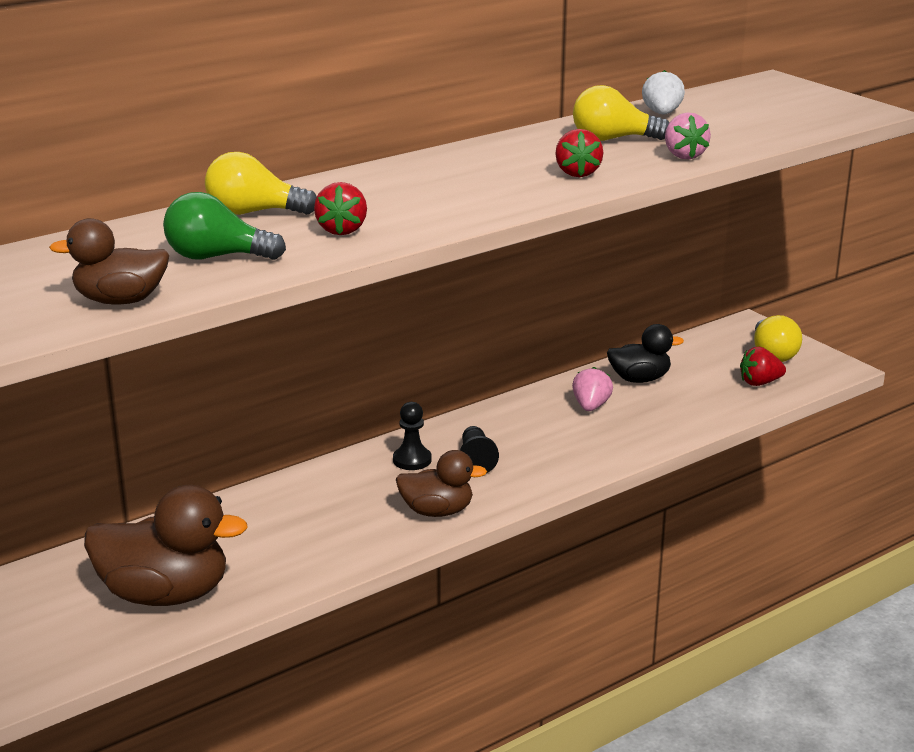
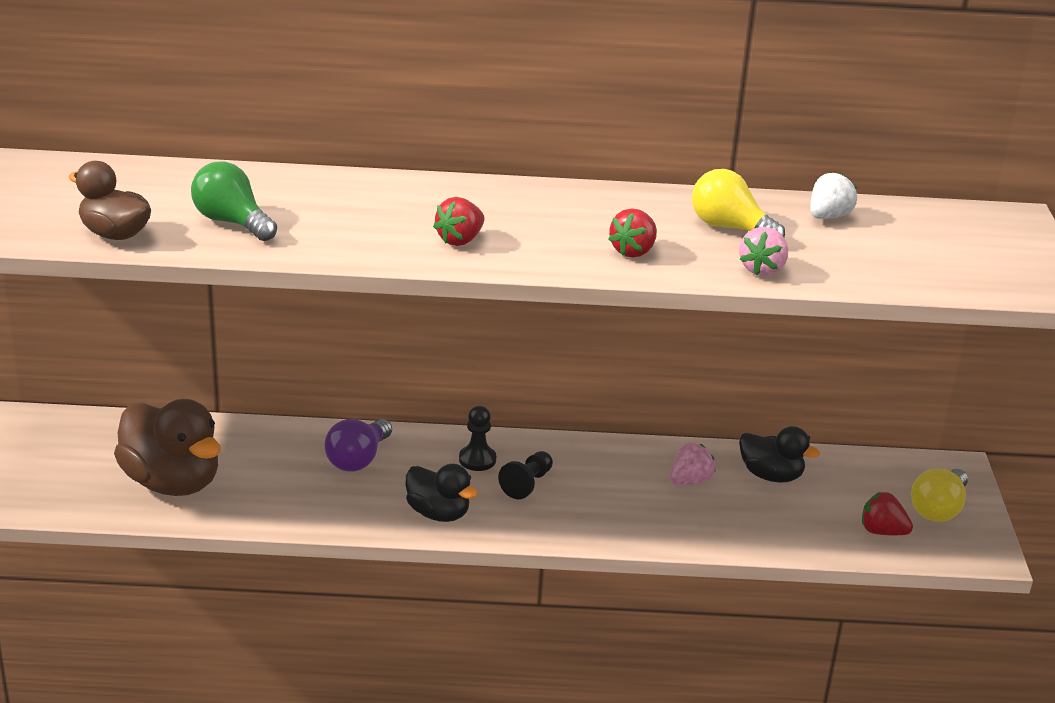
camera: 35 degrees right, 5 degrees up
(254, 213) = (321, 192): yellow light bulb -> none
(312, 502) = (358, 459): none -> purple light bulb
(342, 230) = (355, 233): red strawberry -> red strawberry (460, 240)
(437, 511) = (438, 513): brown duck -> black duck

